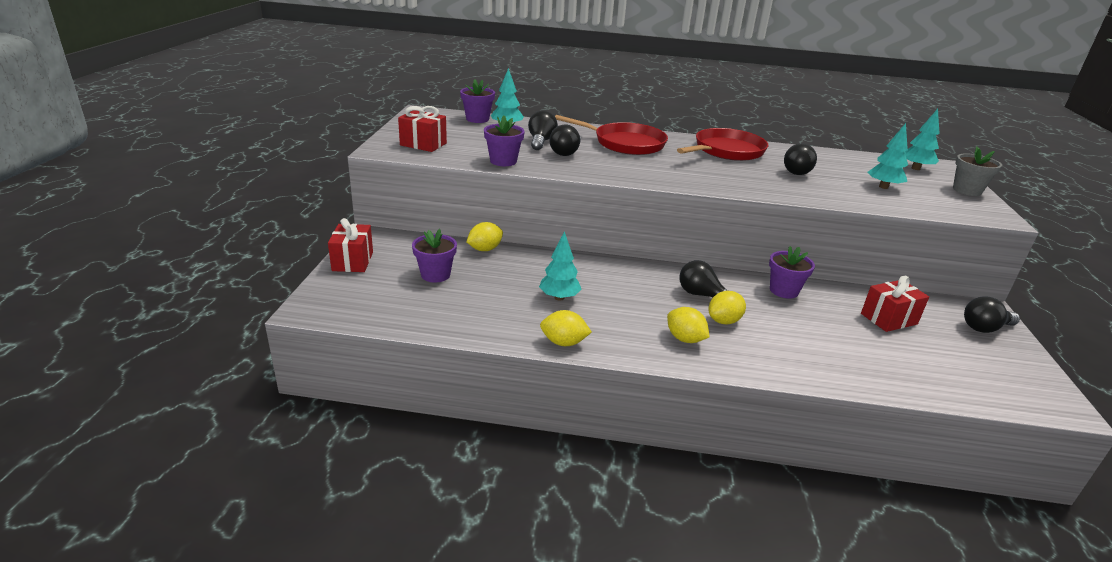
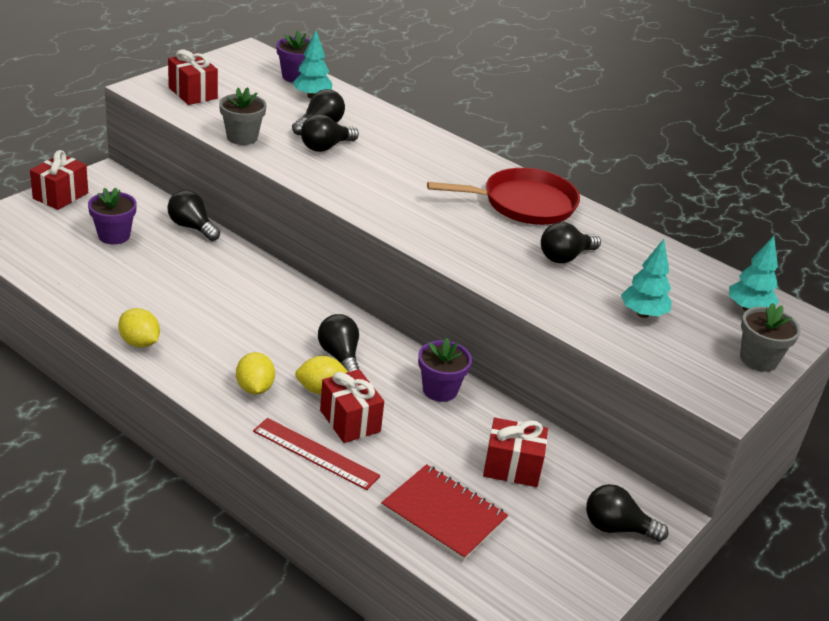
camera: 30 degrees right, 5 degrees up
(485, 249) = (192, 227): yellow lemon -> black light bulb
(503, 161) = (242, 137): purple flower pot -> grey flower pot
(559, 297) = (194, 301): turquoise tree -> none
(625, 143) = (414, 156): red pan -> none
(770, 333) = (350, 421): none -> red gift
(785, 365) = (315, 453): none -> red ruler
(907, 366) = (443, 514): none -> red notebook

